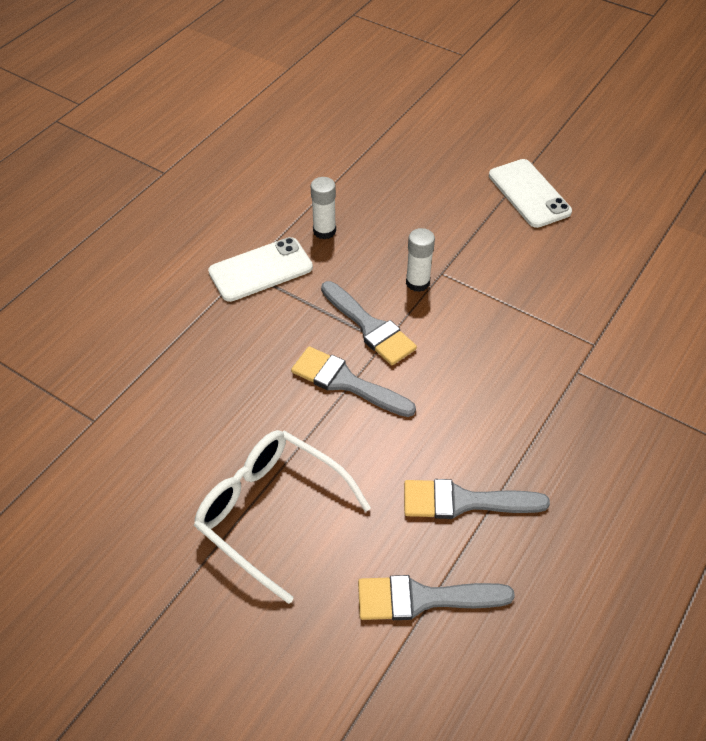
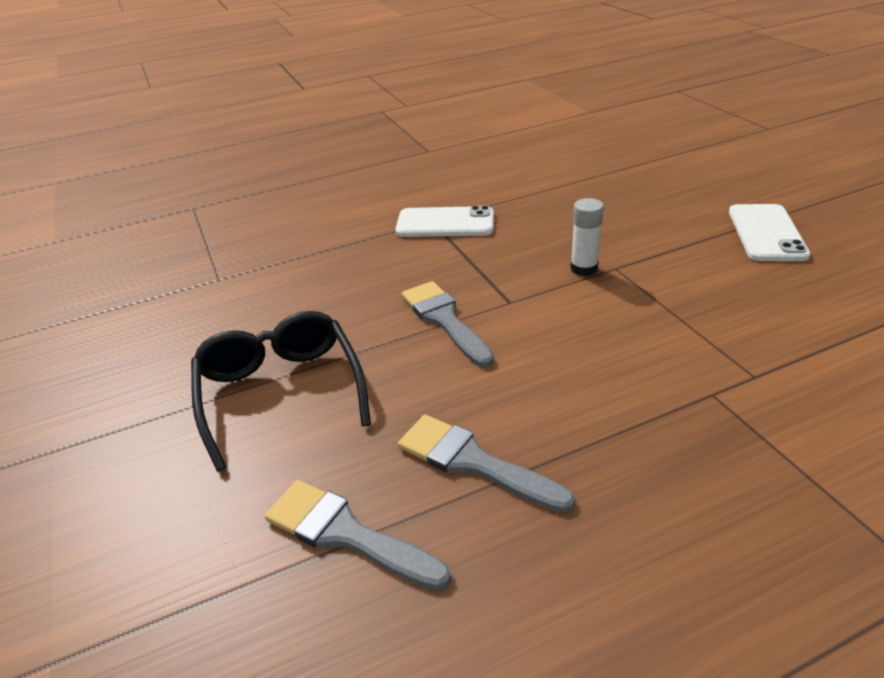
camera: 35 degrees right, 15 degrees down
(271, 512) = (281, 392): white glasses -> black glasses
(324, 231) = (526, 212): white glue stick -> none
(370, 327) = (506, 287): grey brush -> none

